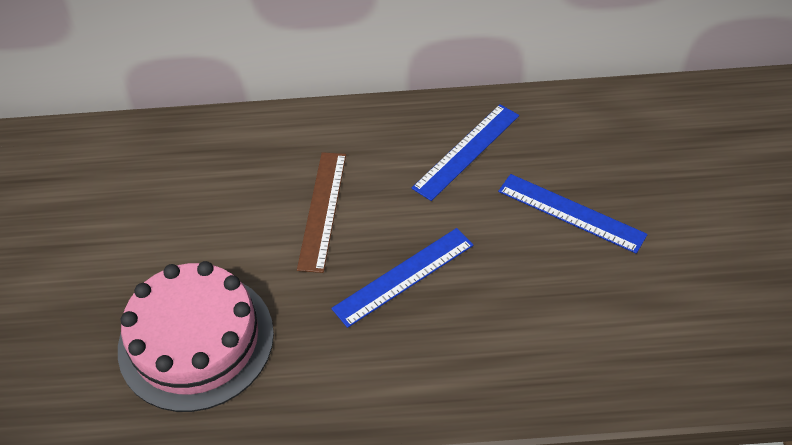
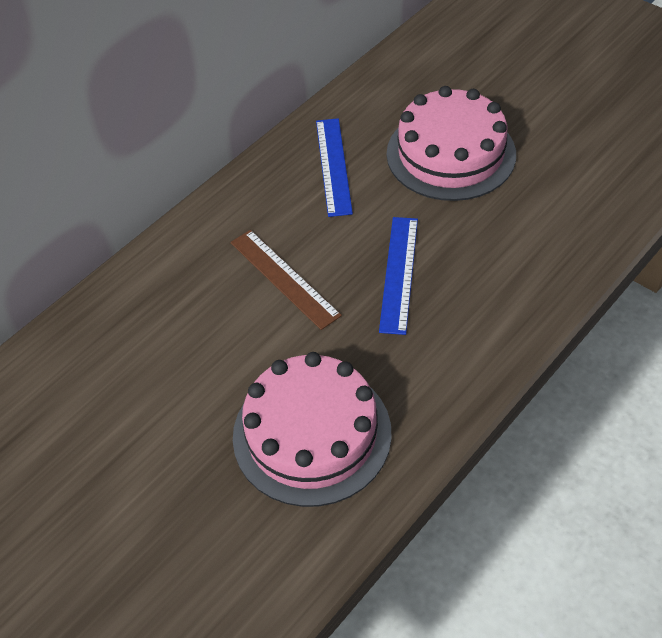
camera: 45 degrees left, 0 degrees up
(571, 213) = (451, 154): blue ruler -> pink cake

